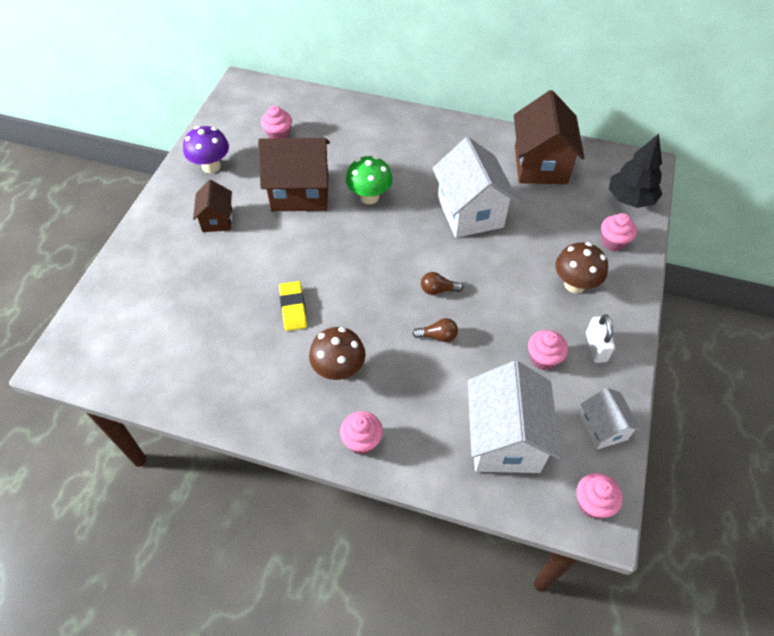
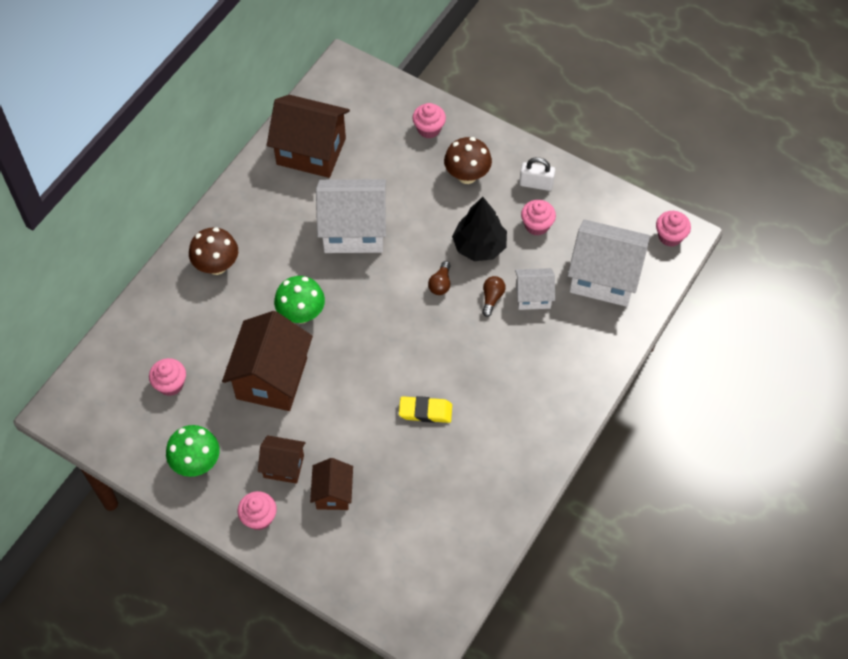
camera: 75 degrees left, 5 degrees up
(196, 258) = (333, 493): none -> brown house
(211, 166) = (196, 463): purple mushroom -> green mushroom
(339, 369) = (505, 385): brown mushroom -> brown mushroom (217, 266)
(362, 441) = (581, 382): pink cupcake -> pink cupcake (259, 517)
(603, 428) = (611, 206): white house -> white house (533, 296)
(630, 199) = (382, 96): black tree -> black tree (479, 246)

